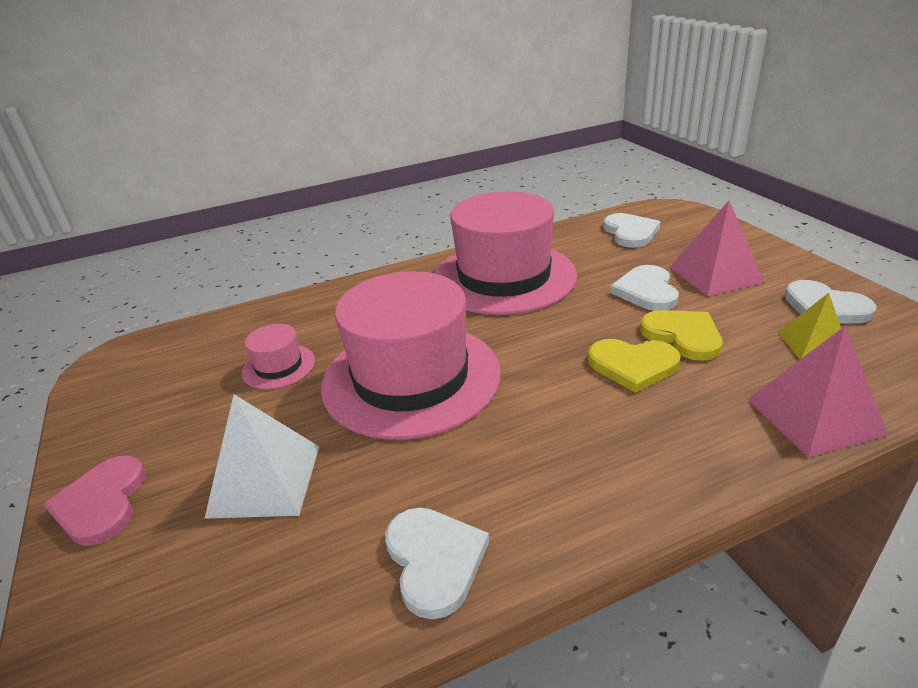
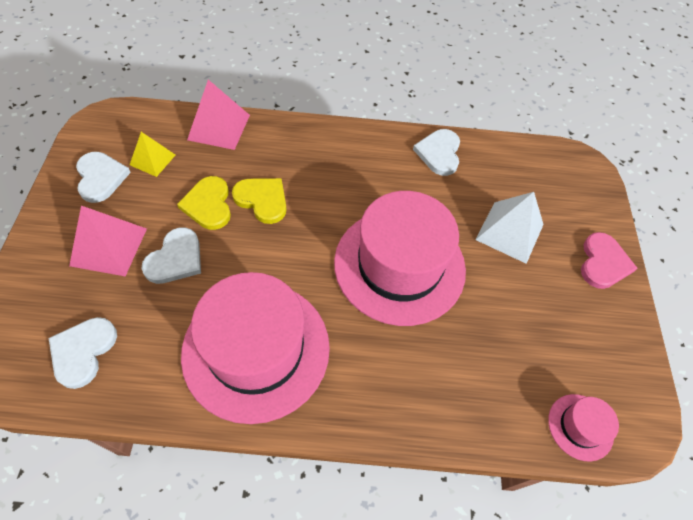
camera: 160 degrees left, 25 degrees up
(279, 366) = (489, 332): pink hat -> pink hat (580, 427)

